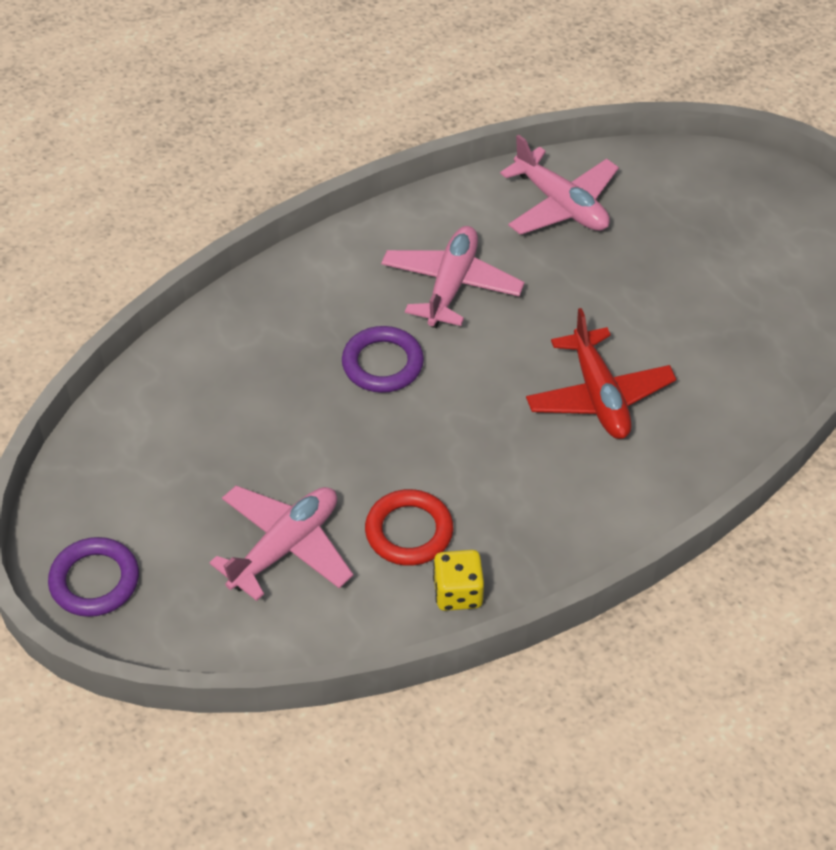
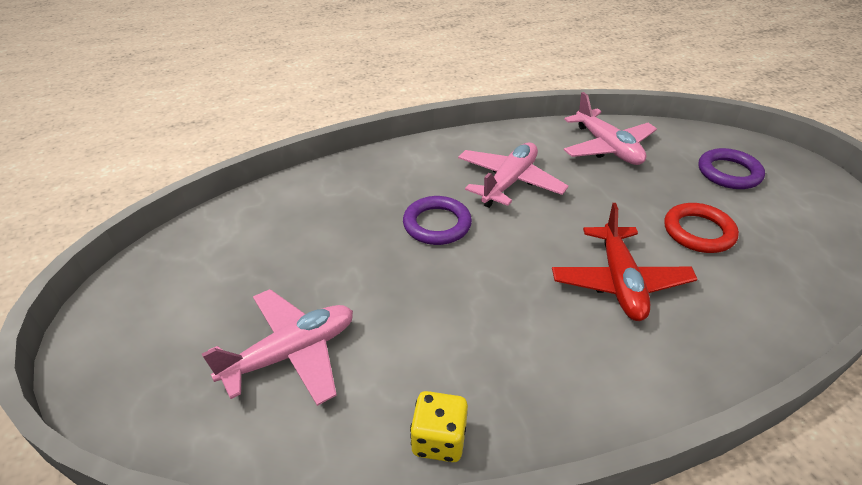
camera: 15 degrees right, 10 degrees down
(94, 581) = (112, 346): purple ring -> purple ring (729, 173)
(409, 531) = (411, 365): red ring -> red ring (698, 232)

